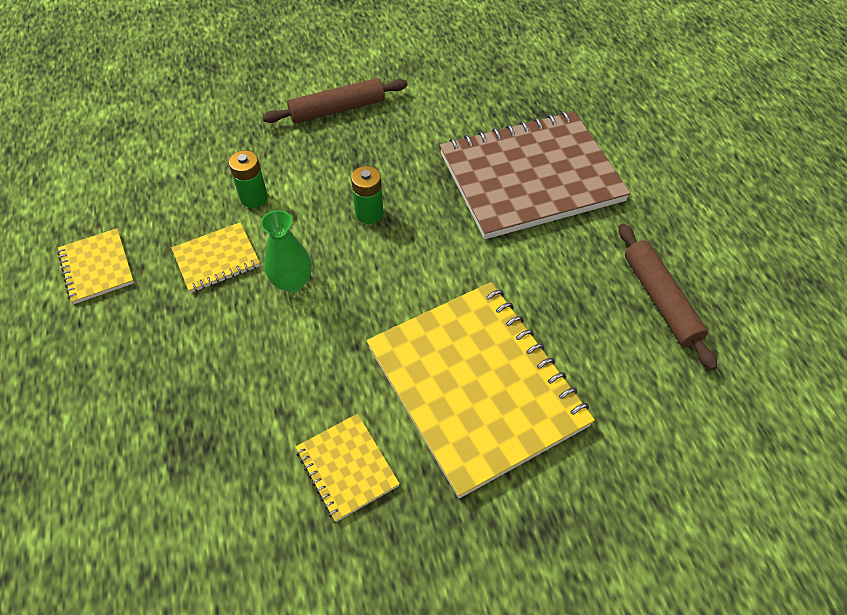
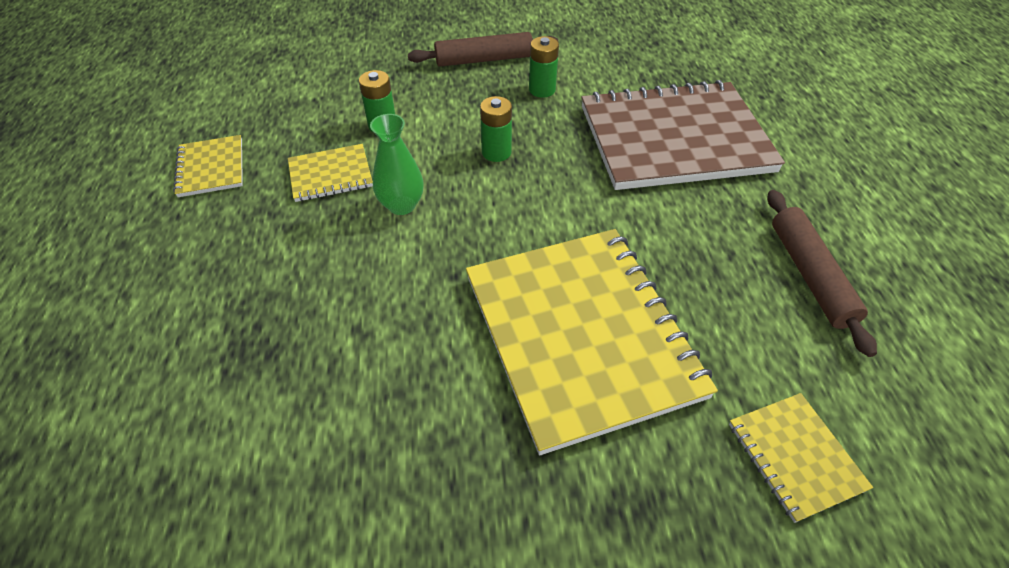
camera: 10 degrees right, 5 degrees down
(347, 468) = (416, 400): yellow notebook -> yellow notebook (795, 456)
(400, 138) = (542, 90): none -> green battery

